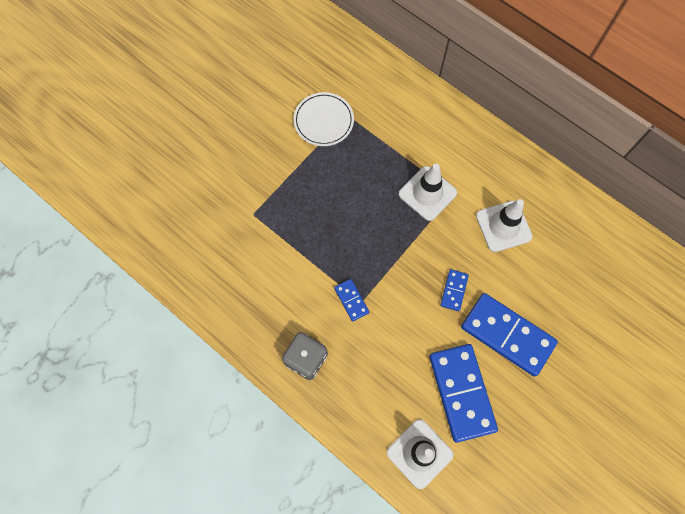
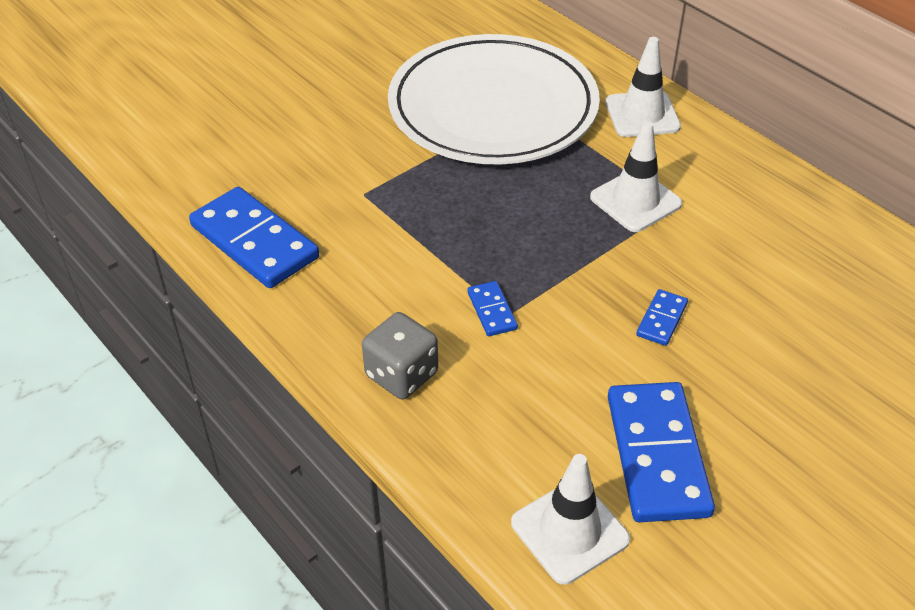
camera: 10 degrees right, 25 degrees down
(323, 121) = (493, 107): white plate -> white plate, size x2.35
(503, 226) = (752, 252): white traffic cone -> white traffic cone (642, 114)
(507, 335) = (746, 387): blue domino -> blue domino (255, 241)

